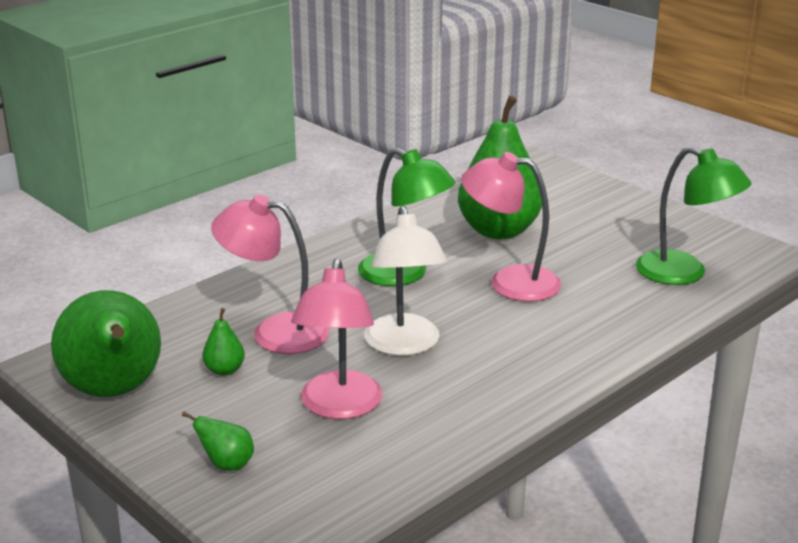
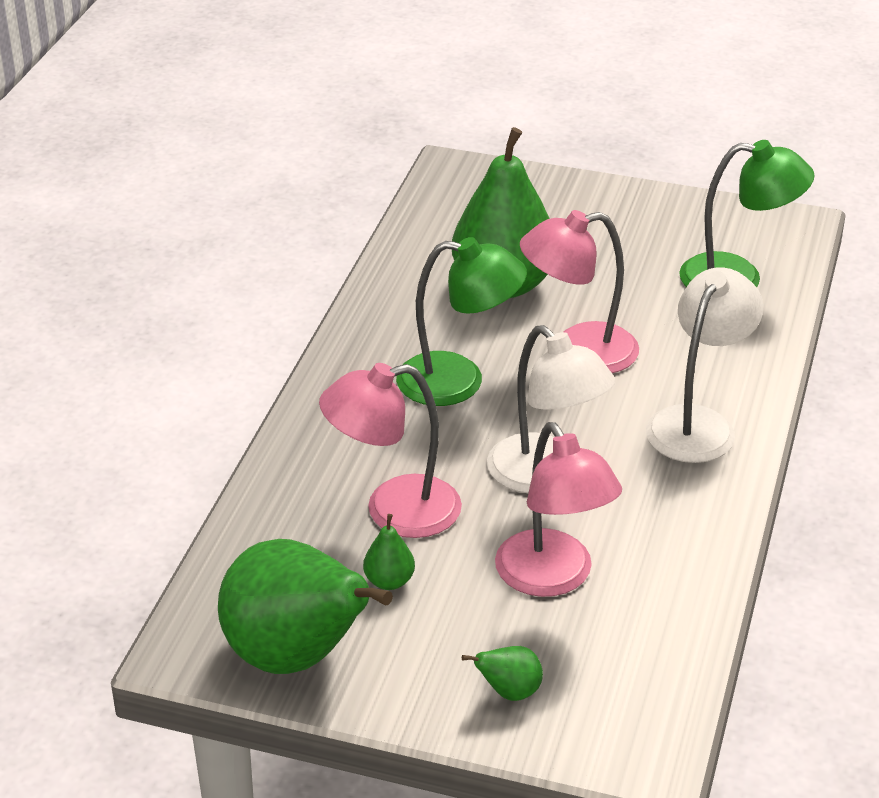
camera: 30 degrees left, 10 degrees up
(556, 349) = (698, 423): none -> white lamp

